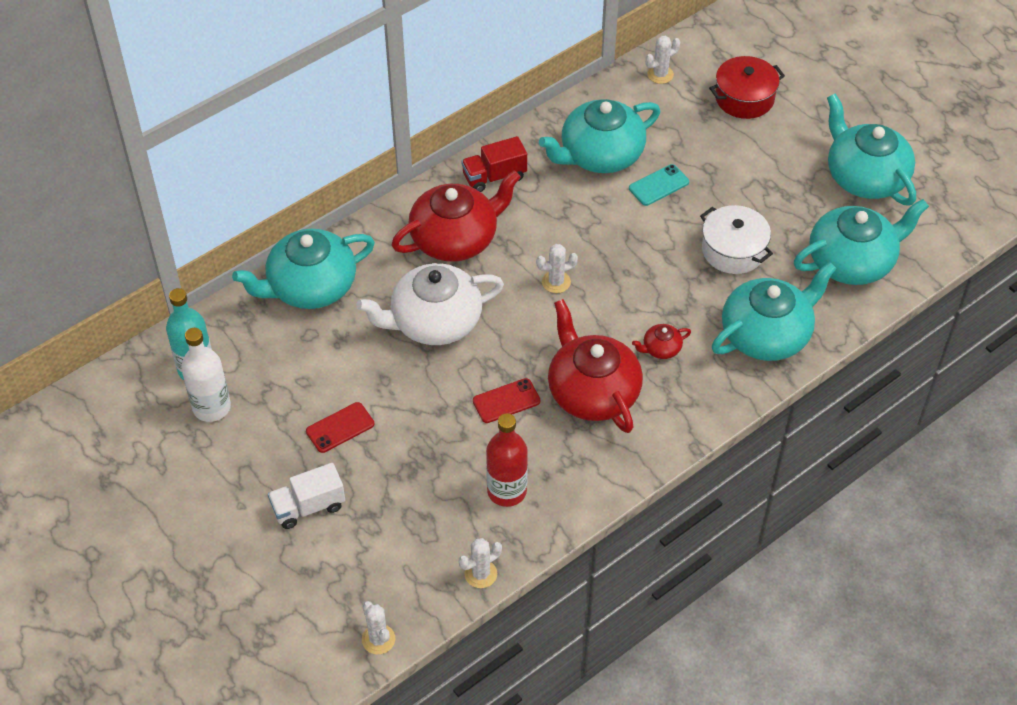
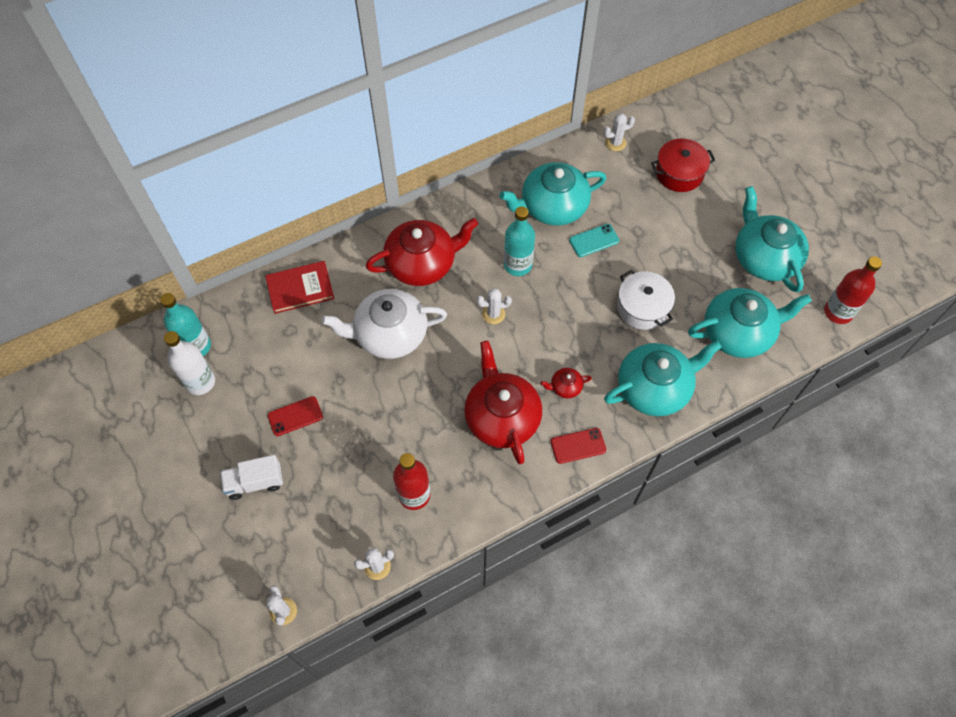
camera: 10 degrees right, 10 degrees up
(310, 286) = (300, 288): turquoise teapot -> red book
(494, 177) = (464, 214): red truck -> none
(506, 401) = (431, 414): red phone -> red phone (578, 446)
(572, 224) = (517, 265): none -> turquoise bottle
(963, 223) = (838, 312): none -> red bottle

